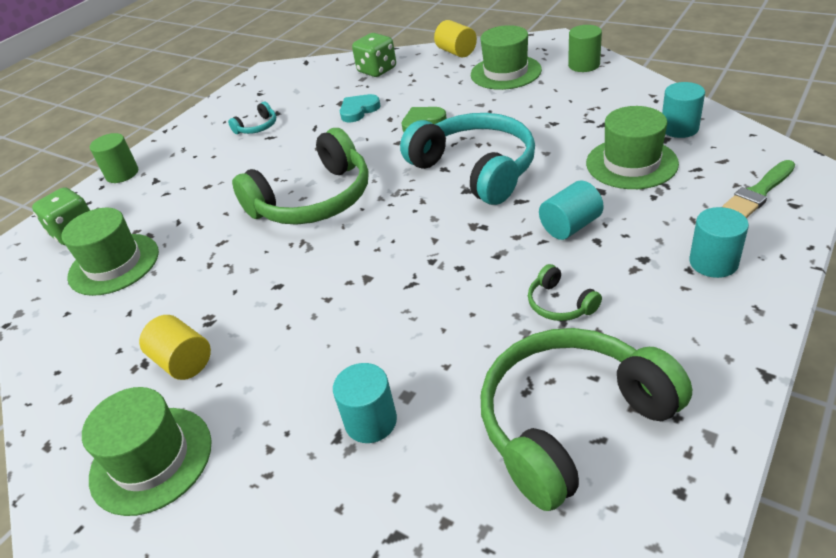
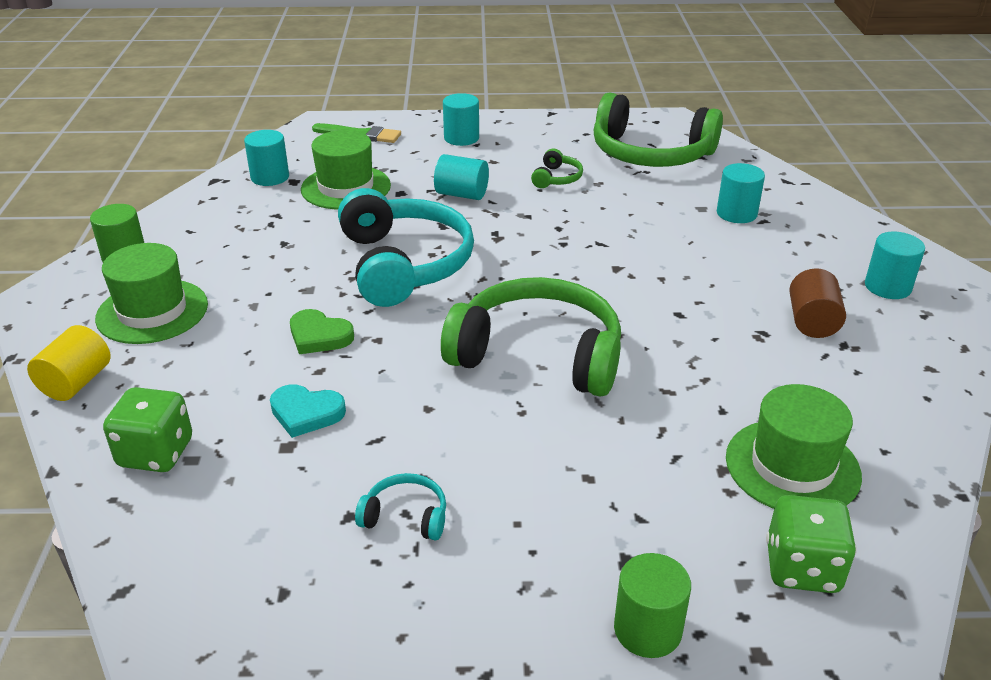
camera: 130 degrees left, 5 degrees down
(151, 459) = (887, 287): green hat -> turquoise cylinder
(183, 362) = (812, 322): yellow cylinder -> brown cylinder
(475, 169) = (404, 264): turquoise headphones -> turquoise headphones turned 150 degrees clockwise

